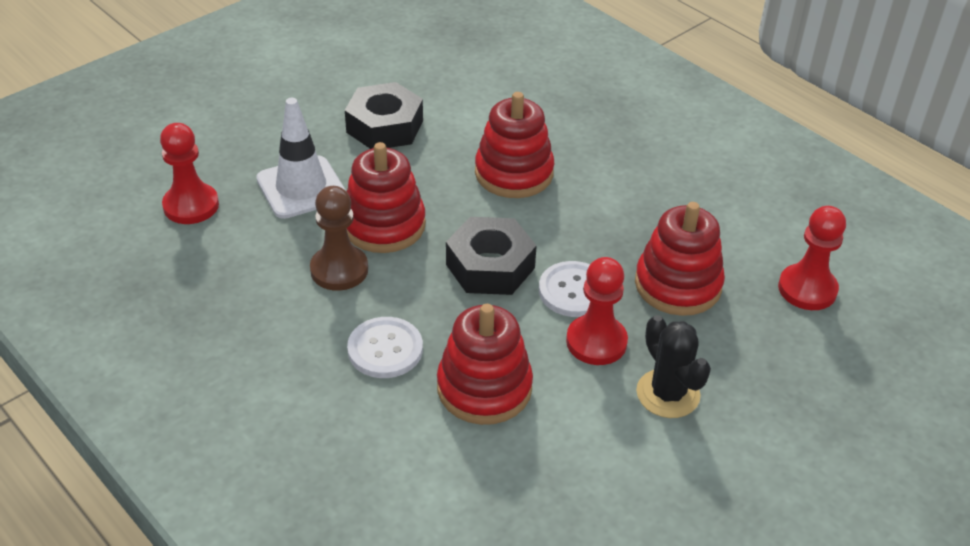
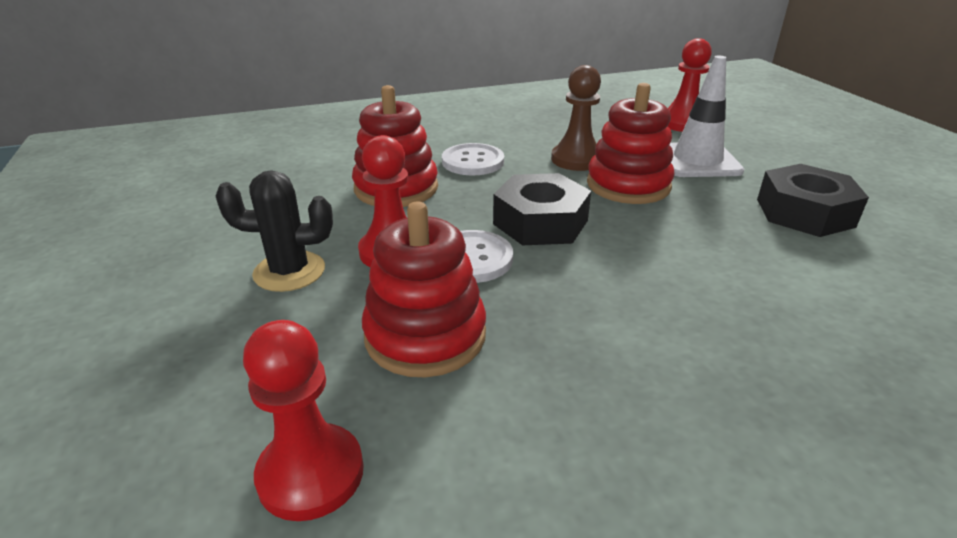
camera: 115 degrees right, 10 degrees down
(514, 173) = (699, 273): red stacking toy -> none

